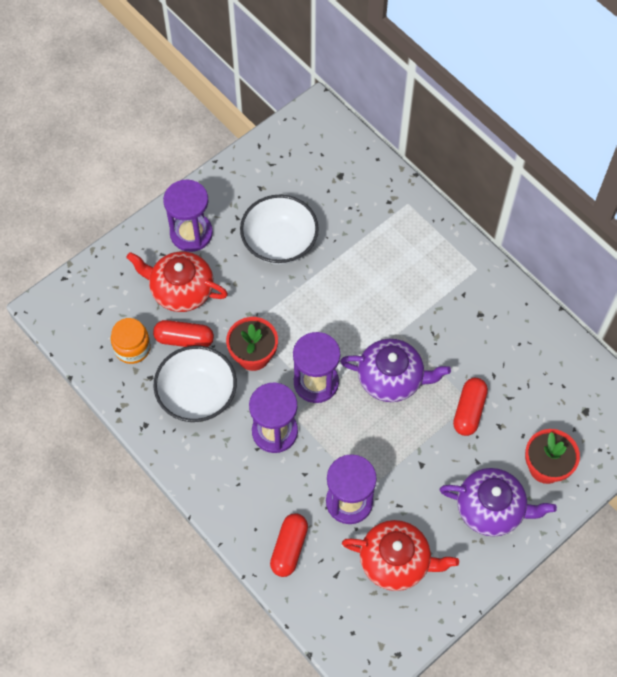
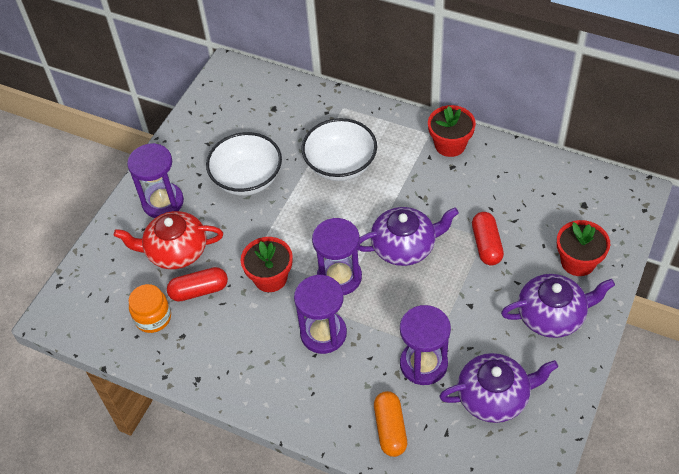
camera: 20 degrees left, 10 degrees down
(197, 395) = (235, 332): white bowl -> white bowl (340, 165)
(289, 548) = (390, 429): red capsule -> orange capsule
(396, 561) = (494, 396): red teapot -> purple teapot
(490, 290) = (450, 145): none -> red flower pot

